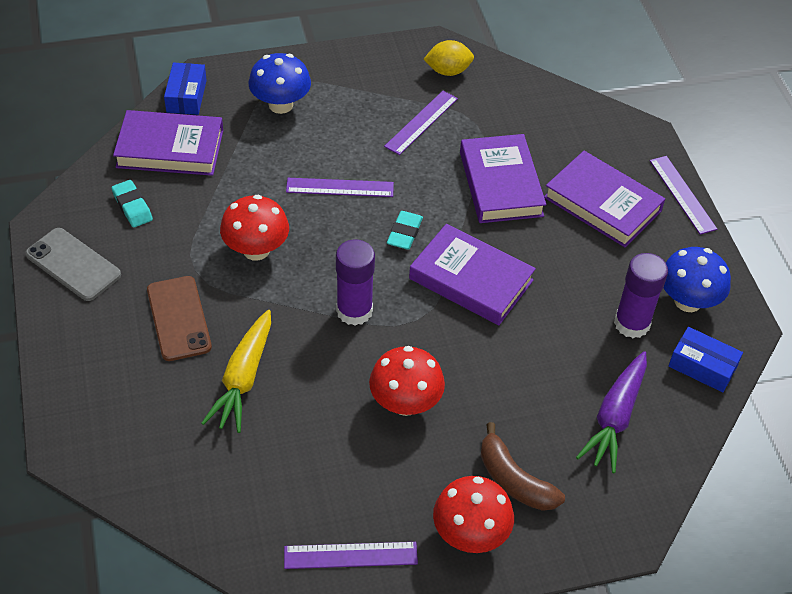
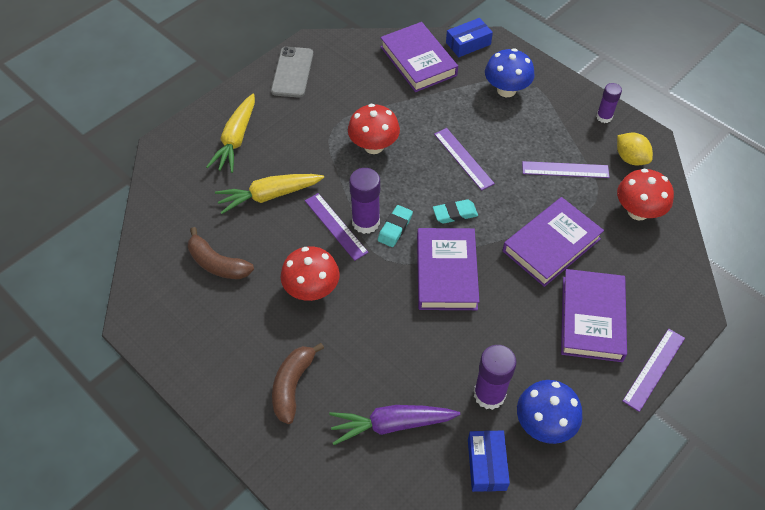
camera: 60 degrees right, 5 degrees up
(128, 370) = (236, 140): none -> yellow carrot
(132, 207) = (357, 71): turquoise eraser -> turquoise eraser (395, 228)
(178, 318) = (291, 140): brown phone -> none
(300, 475) = (217, 263): none -> brown banana
(350, 555) = (175, 322): purple ruler -> purple ruler (336, 226)
(382, 58) = (604, 117): none -> purple glue stick
(470, 534) = (232, 381): red mushroom -> red mushroom (638, 211)

